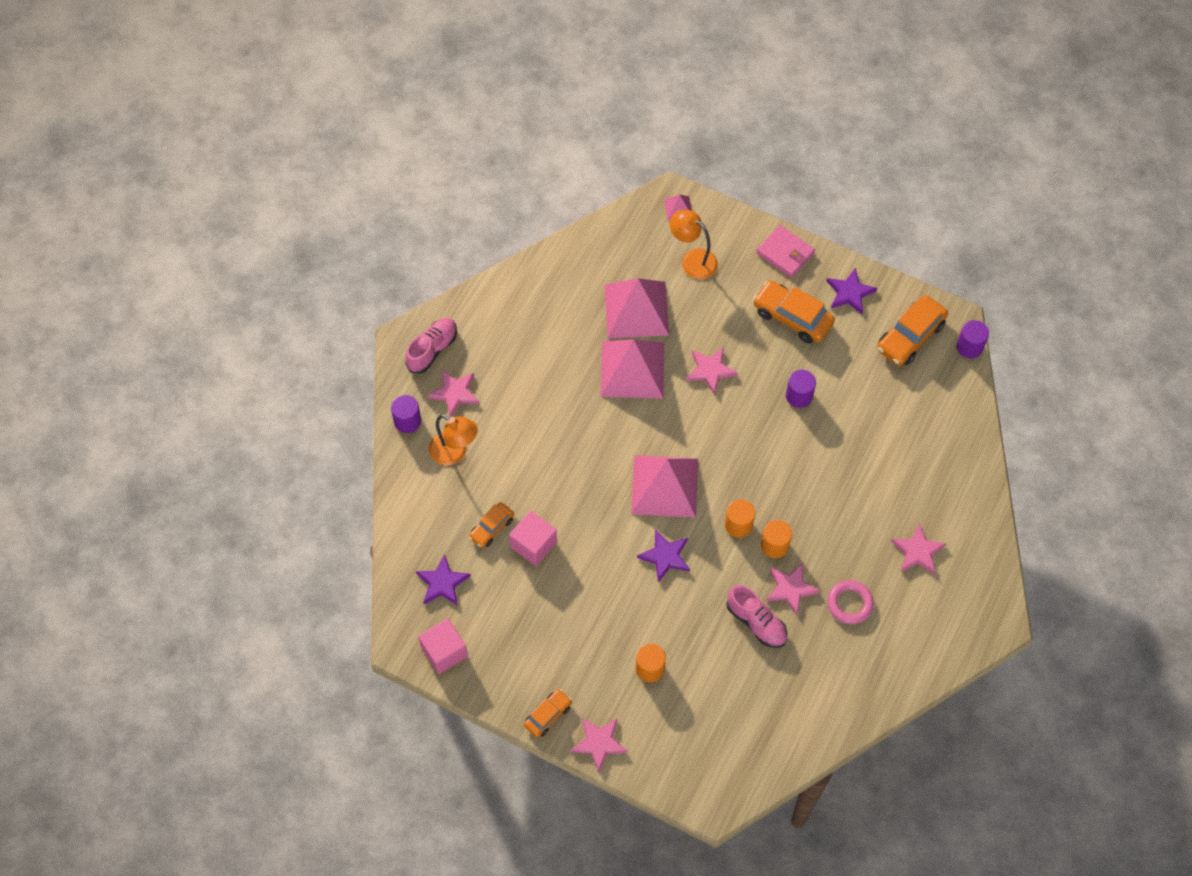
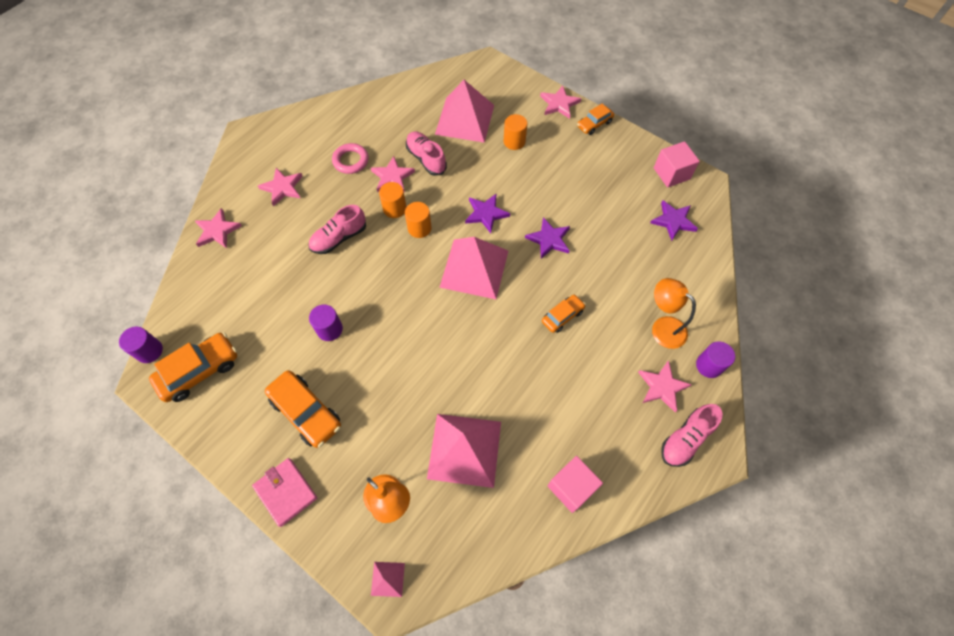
camera: 170 degrees left, 0 degrees up
(491, 528) = (630, 257): orange car -> orange car (562, 316)
(533, 545) = (595, 238): pink cube -> pink cube (571, 487)
(632, 369) = (482, 382): pink pyramid -> pink pyramid (465, 119)
(710, 370) = (405, 368): pink star -> pink star (217, 231)
(826, 497) = (339, 238): none -> pink shoe
(850, 293) = (237, 430): purple star -> purple star (549, 239)

